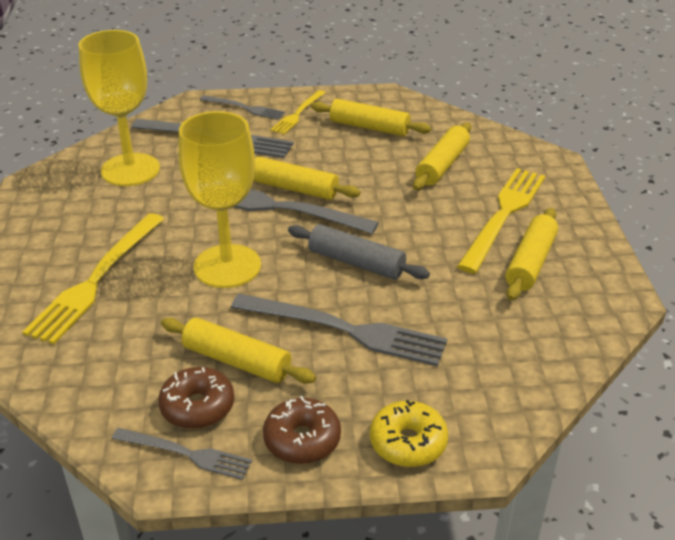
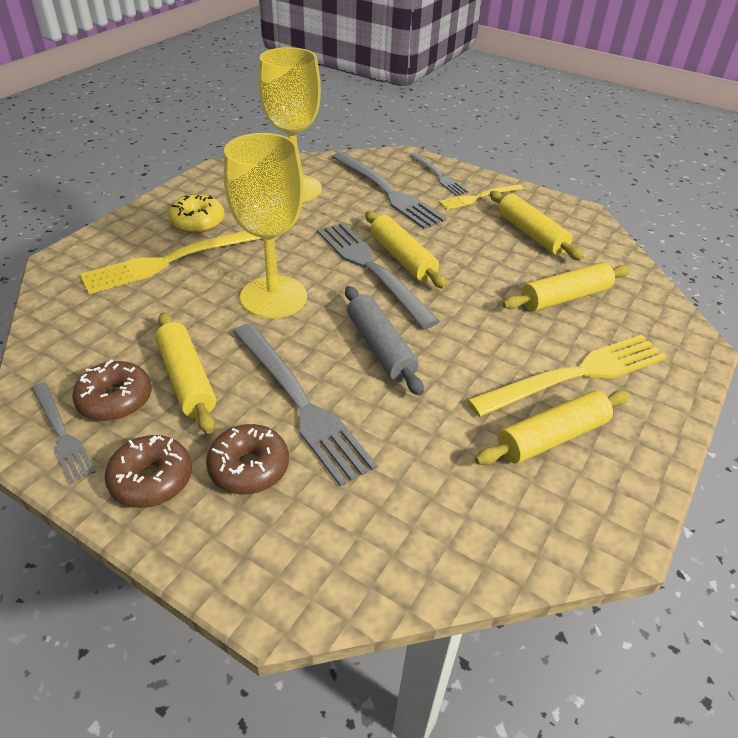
camera: 35 degrees right, 5 degrees up
(362, 391) = (249, 467): none -> brown donut
(408, 442) = (228, 543): yellow donut -> yellow donut (198, 222)

